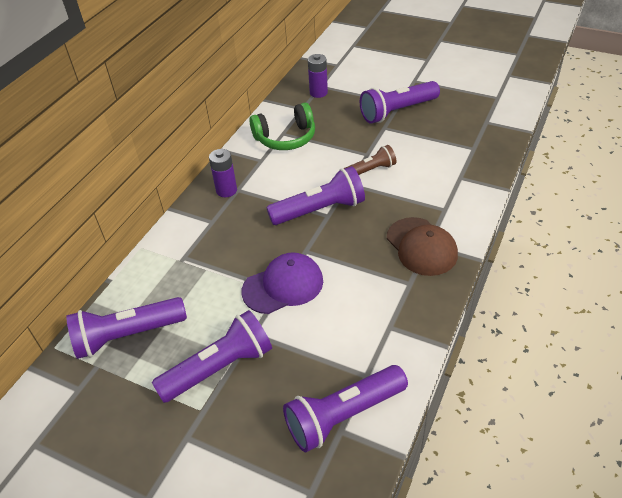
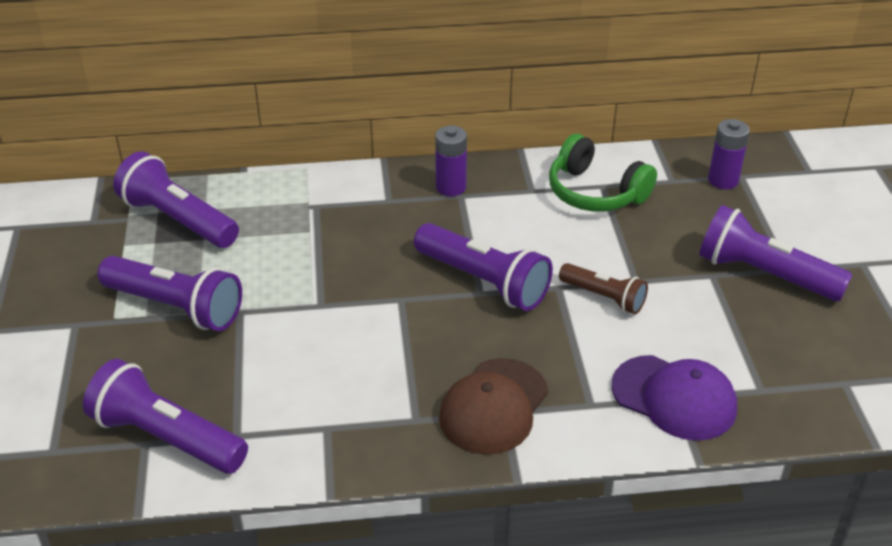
camera: 55 degrees right, 5 degrees down
(283, 286) = (328, 304): purple cap -> purple cap (674, 398)

